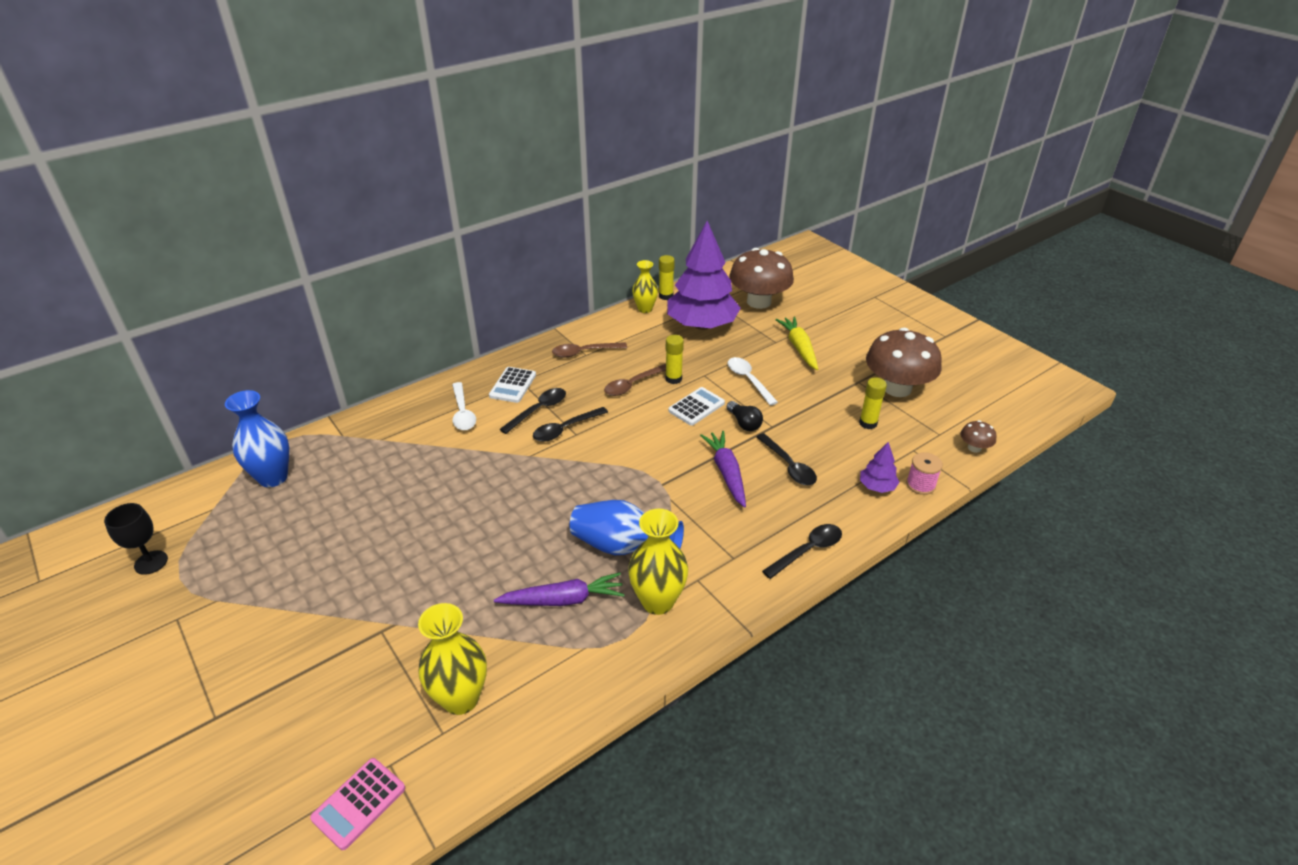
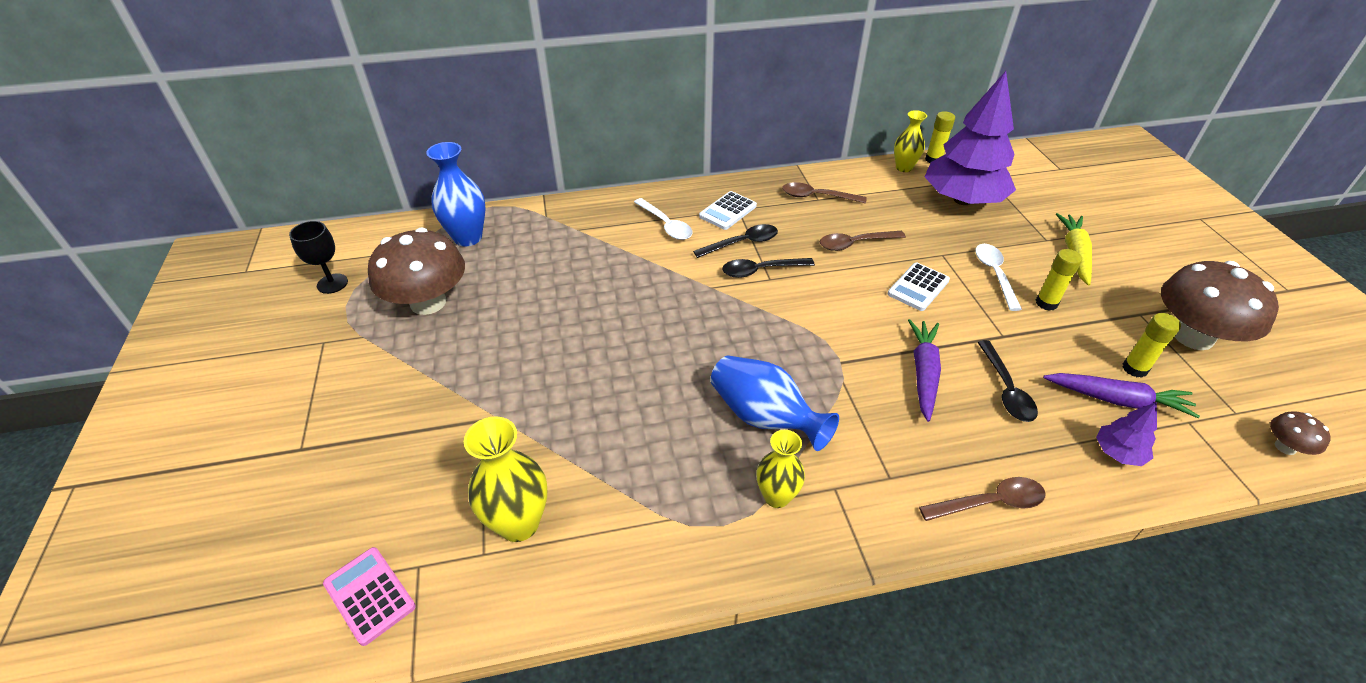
camera: 25 degrees right, 5 degrees up
(359, 803) = (369, 595): pink calculator -> pink calculator turned 75 degrees clockwise
(463, 413) = (666, 225): white spoon -> white spoon turned 45 degrees counterclockwise
(563, 600) = (673, 455): purple carrot -> purple carrot (1117, 400)
(657, 601) = (776, 496): yellow vase -> yellow vase, size x0.66
(673, 379) = (904, 249): yellow glue stick -> yellow glue stick (1046, 303)
(696, 407) = (918, 287): white calculator -> white calculator turned 150 degrees clockwise
(744, 423) = (969, 322): black light bulb -> none
(759, 302) = (1043, 190): brown mushroom -> brown mushroom (428, 302)
(807, 550) = (990, 503): black spoon -> brown spoon
(920, 485) = (1184, 471): pink spool -> none

